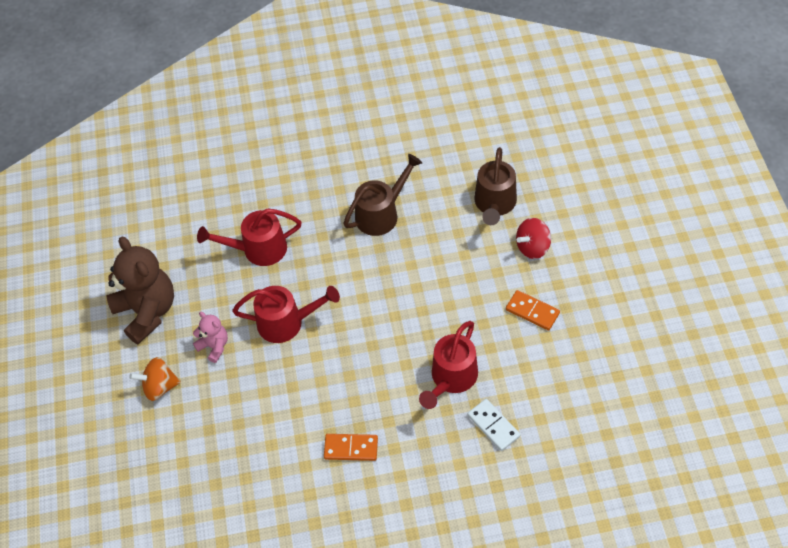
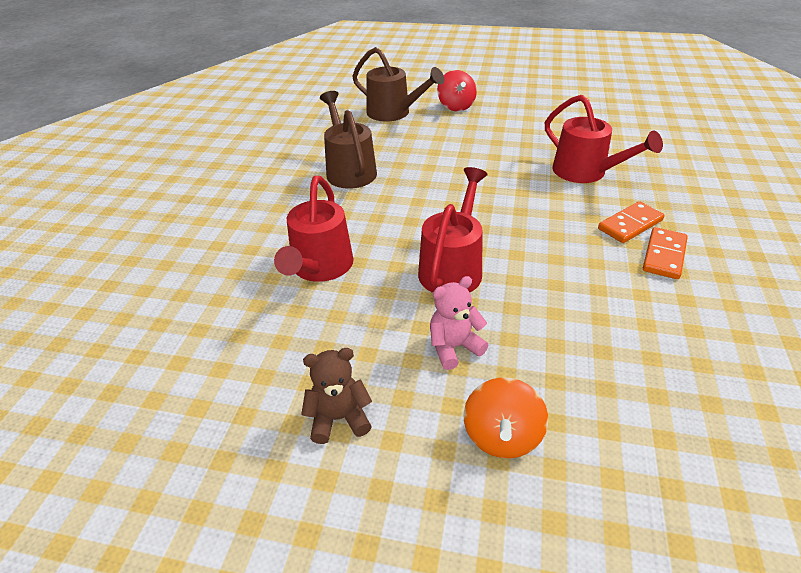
camera: 70 degrees left, 15 degrees down
(147, 311) = (339, 418): brown teddy bear -> brown teddy bear, size x0.49
(493, 426) = (650, 162): white domino -> none
(532, 311) = (526, 119): orange domino -> orange domino (630, 224)

